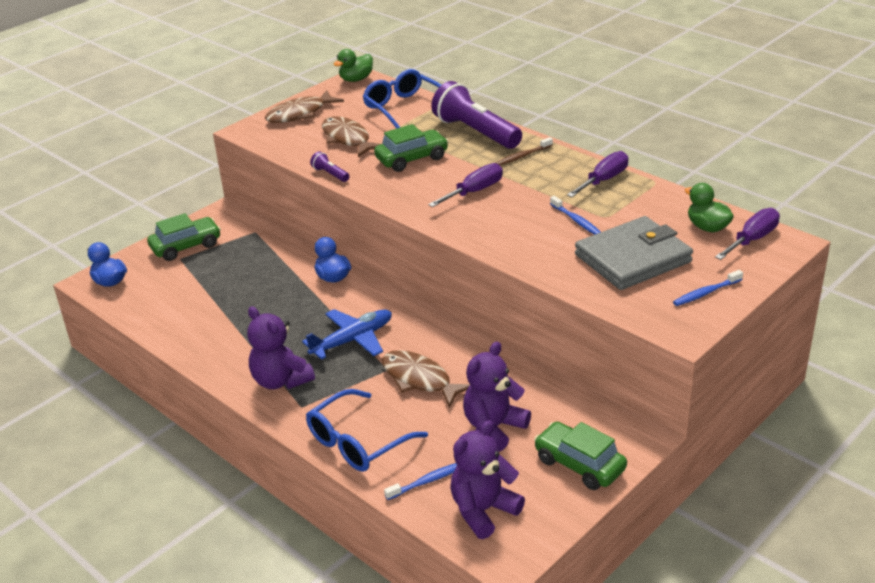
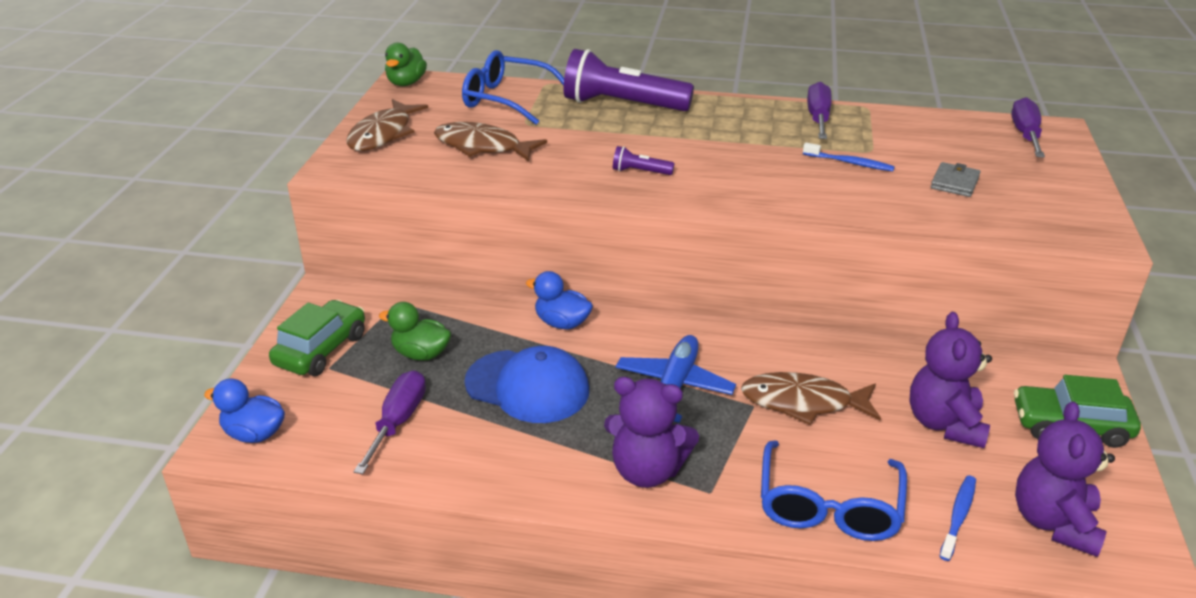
camera: 35 degrees left, 0 degrees up
(270, 308) = (527, 386): none -> blue cap
(330, 174) = (513, 190): purple flashlight -> purple flashlight (640, 172)
(412, 159) = (589, 148): green car -> none
(474, 191) = (706, 163): purple screwdriver -> purple screwdriver (398, 421)
(522, 156) = (706, 116): brown toothbrush -> none
(633, 258) = (954, 183): grey wallet -> grey wallet, size x0.44
(706, 293) = (1064, 194): blue toothbrush -> none
(707, 227) = (973, 135): green duck -> green duck (421, 354)

